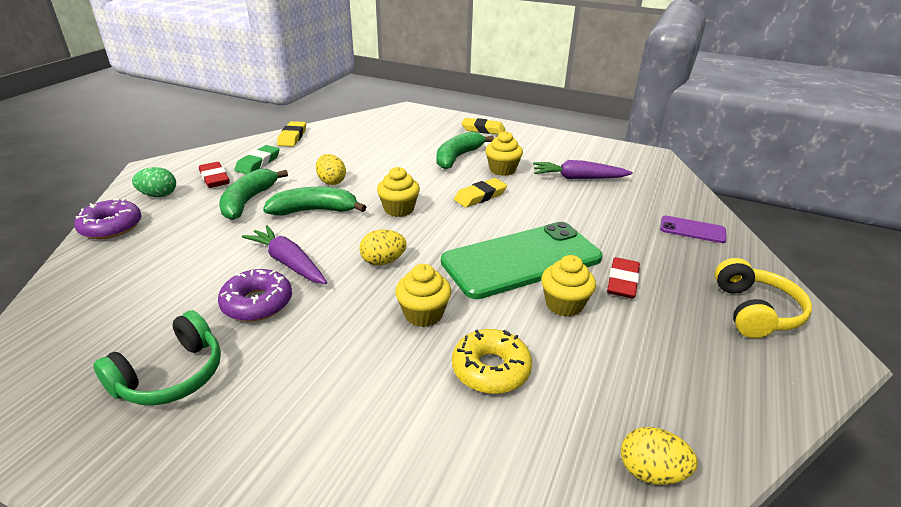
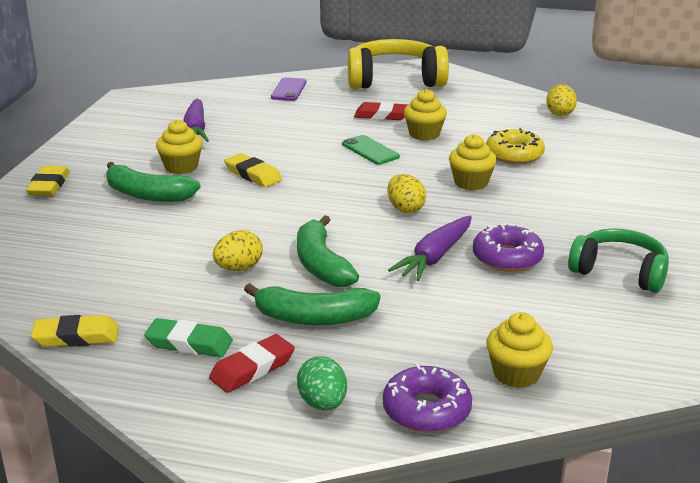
camera: 100 degrees left, 5 degrees down
(399, 209) = (298, 214): yellow cupcake -> yellow cupcake (516, 374)
(521, 260) = (370, 150): green phone -> green phone, size x0.44
(755, 311) = (395, 80): yellow headphones -> yellow headphones, size x1.56

